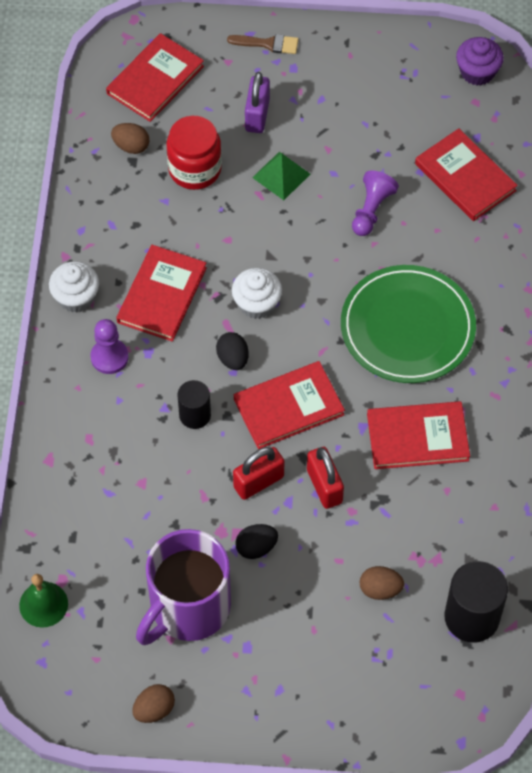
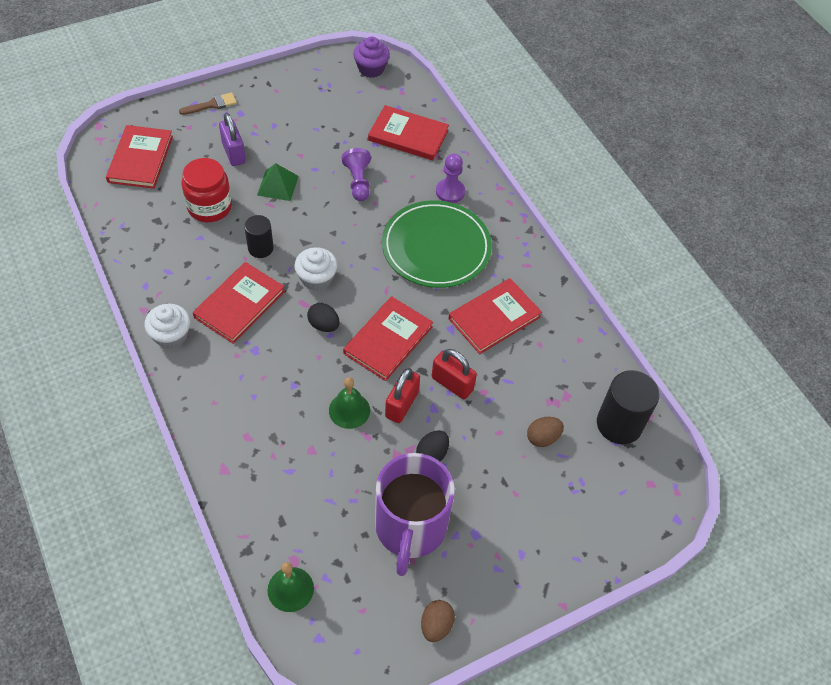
camera: 35 degrees left, 5 degrees down
(109, 357) = (226, 368): purple pawn -> purple pawn (450, 192)
(131, 146) = (149, 211): brown egg -> none
(161, 295) = (239, 304): red book -> red book turned 45 degrees clockwise
(195, 415) = (321, 379): black cylinder -> black cylinder (260, 248)
(203, 461) = (349, 410): none -> green bell

